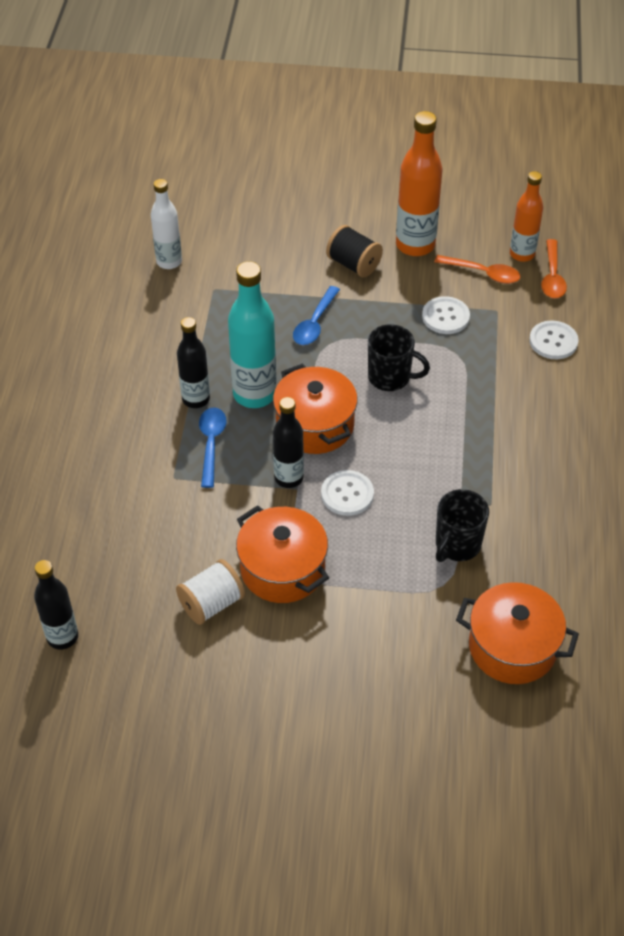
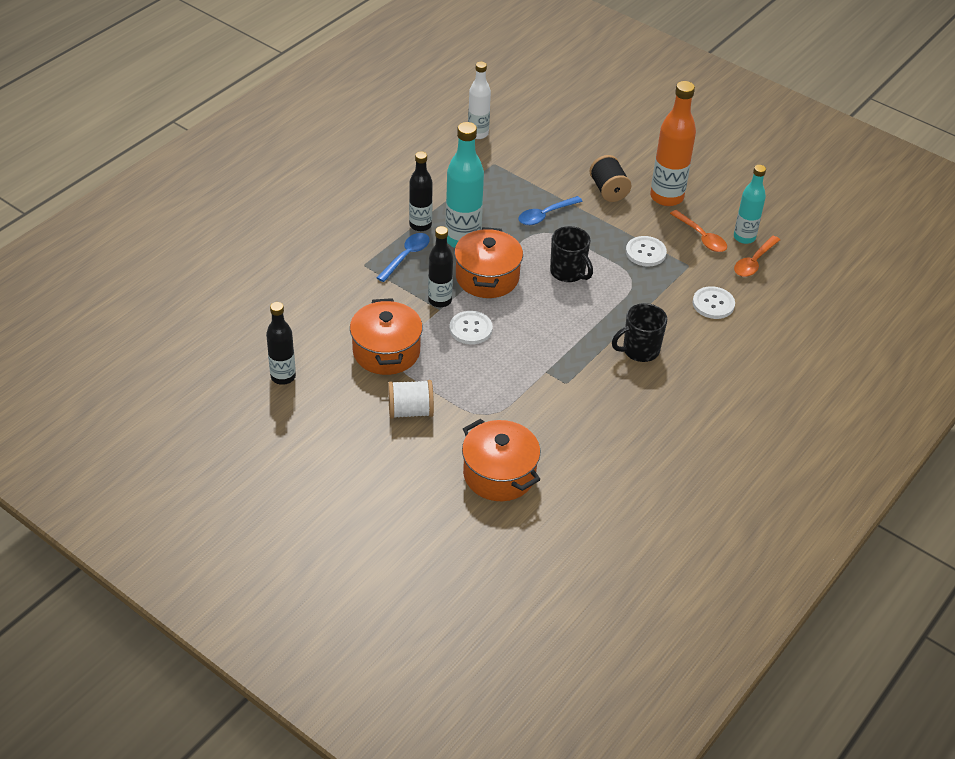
camera: 30 degrees right, 5 degrees down
(62, 637) = (214, 321): black bottle -> black bottle (283, 377)
(211, 603) = (322, 349): white spool -> white spool (410, 411)
(457, 545) = (518, 395): black mug -> black mug (639, 350)
(522, 254) = (744, 237): orange bottle -> turquoise bottle

